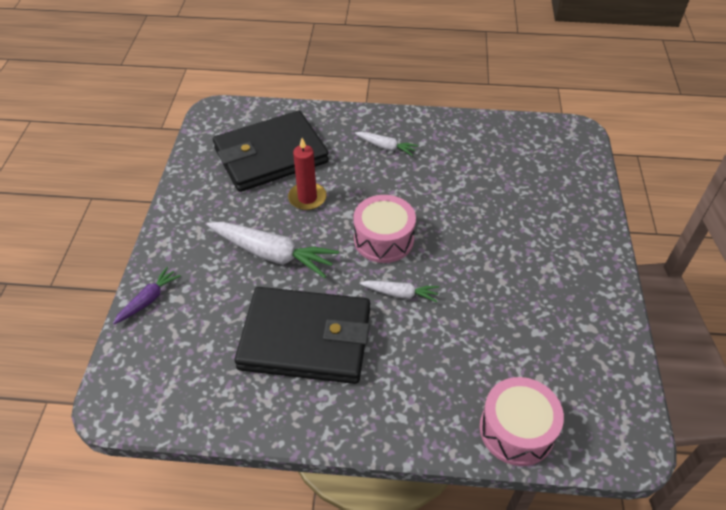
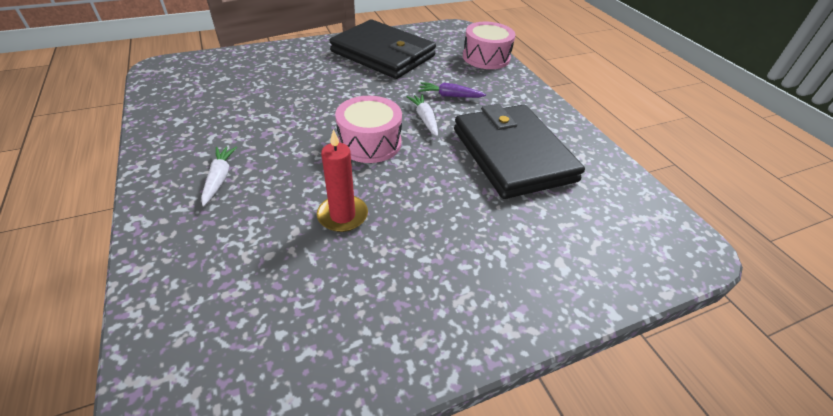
camera: 120 degrees left, 5 degrees down
(148, 300) = (588, 290): purple carrot -> purple carrot (450, 96)
(271, 155) = (275, 287): black wallet -> black wallet (383, 54)
(272, 254) = (444, 211): white carrot -> none

